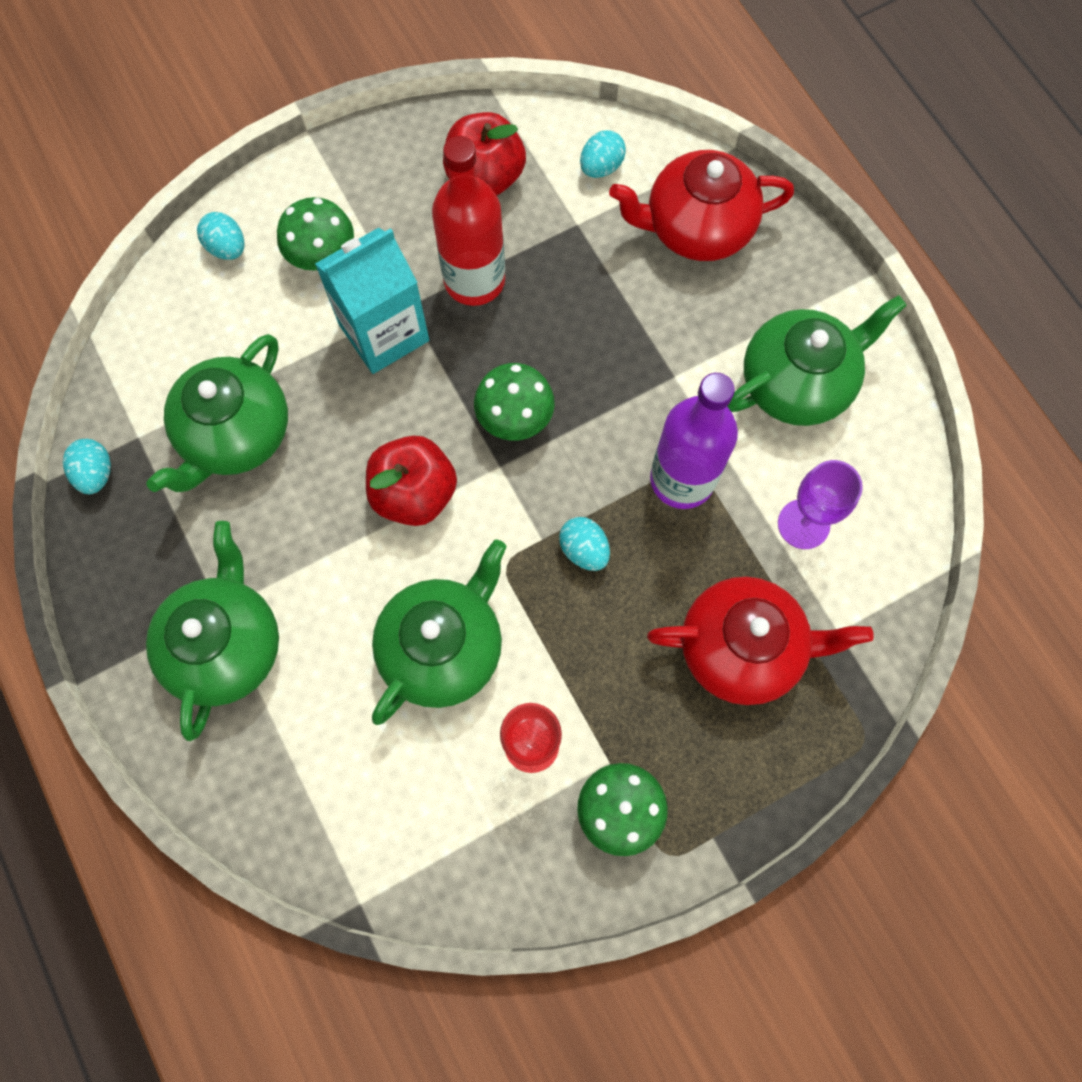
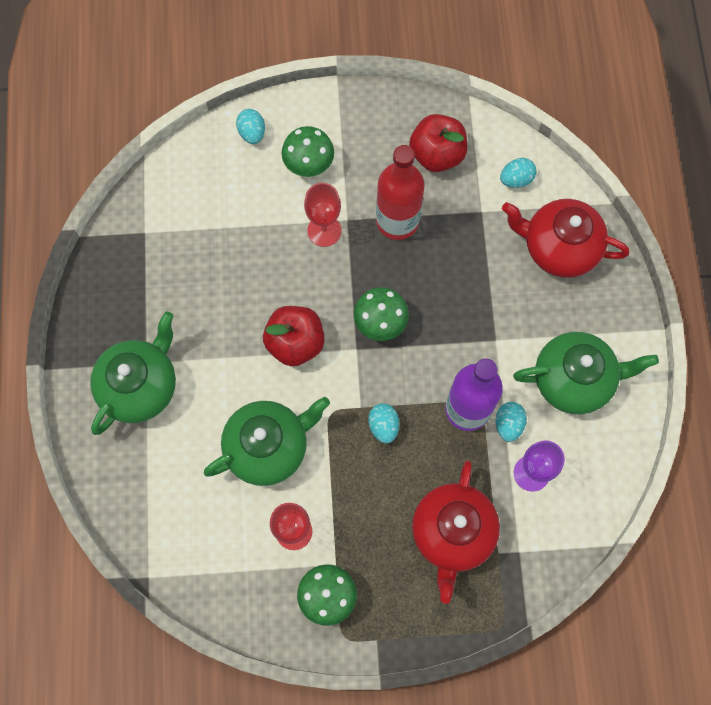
camera: 25 degrees right, 0 degrees up
(96, 473) = (110, 244): turquoise egg -> turquoise egg (508, 424)
(236, 435) = (204, 257): green teapot -> none
(384, 332) = (324, 231): turquoise carton -> red goblet
(742, 648) = (452, 533): red teapot -> red teapot turned 75 degrees clockwise

